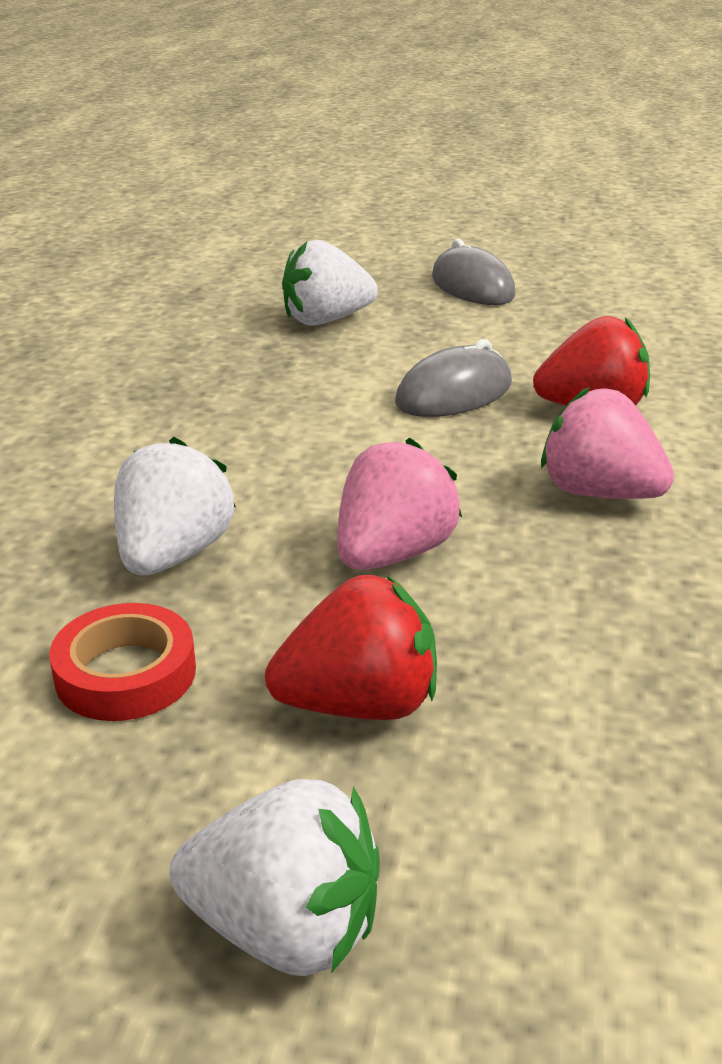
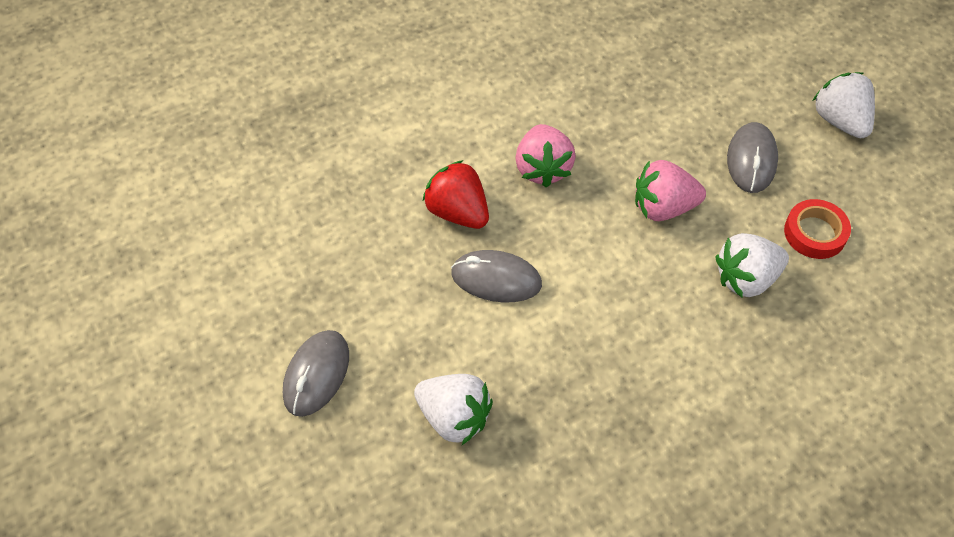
camera: 130 degrees left, 25 degrees up
(359, 705) = (751, 160): red strawberry -> grey mouse

